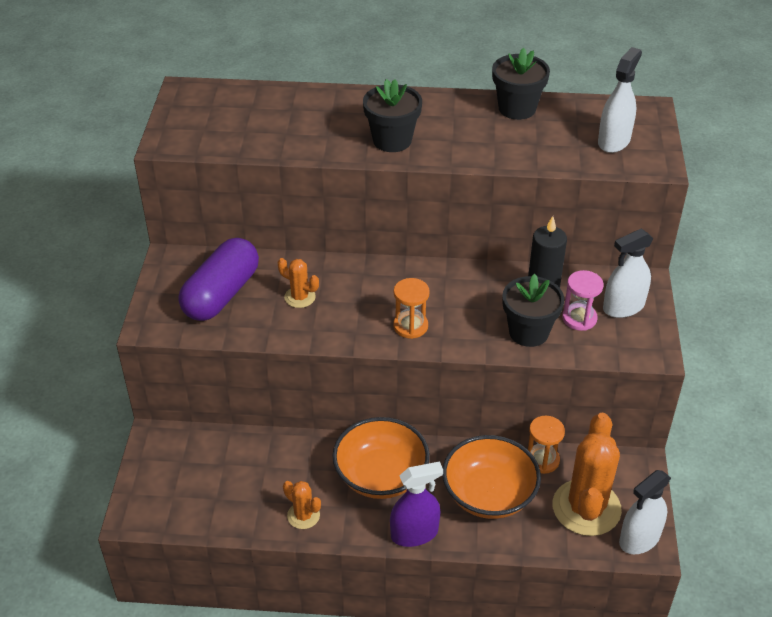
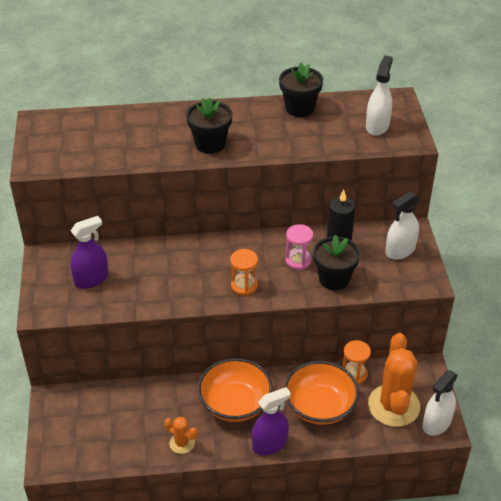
camera: 10 degrees left, 0 degrees up
(221, 294) = (91, 279): purple capsule -> purple spray bottle
(300, 297) = (154, 274): orange cactus -> none
(579, 318) = (369, 263): pink hourglass -> pink hourglass (298, 260)

